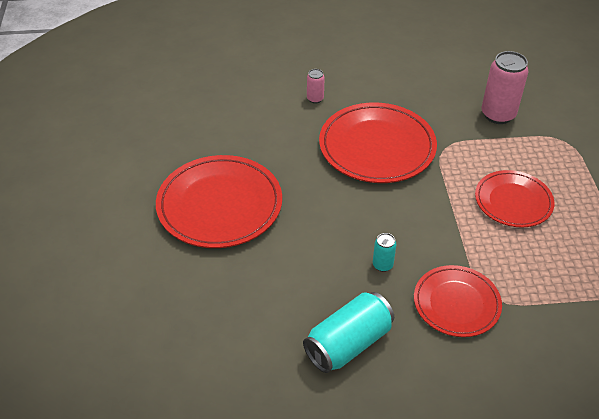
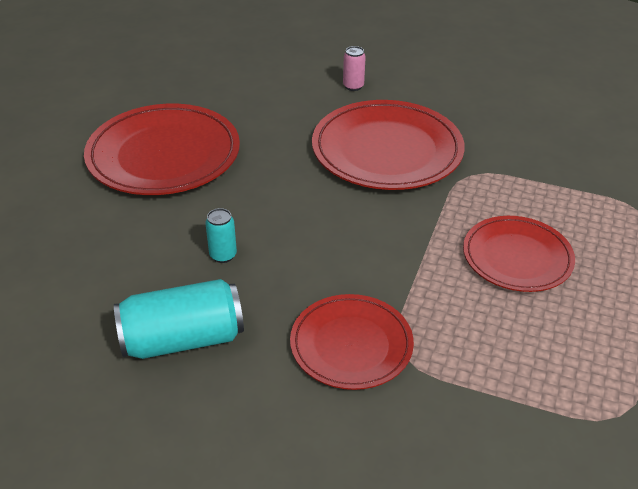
camera: 25 degrees right, 5 degrees down
(382, 265) = (293, 271): turquoise can -> turquoise can (223, 255)
(498, 115) = (568, 160): pink can -> none

